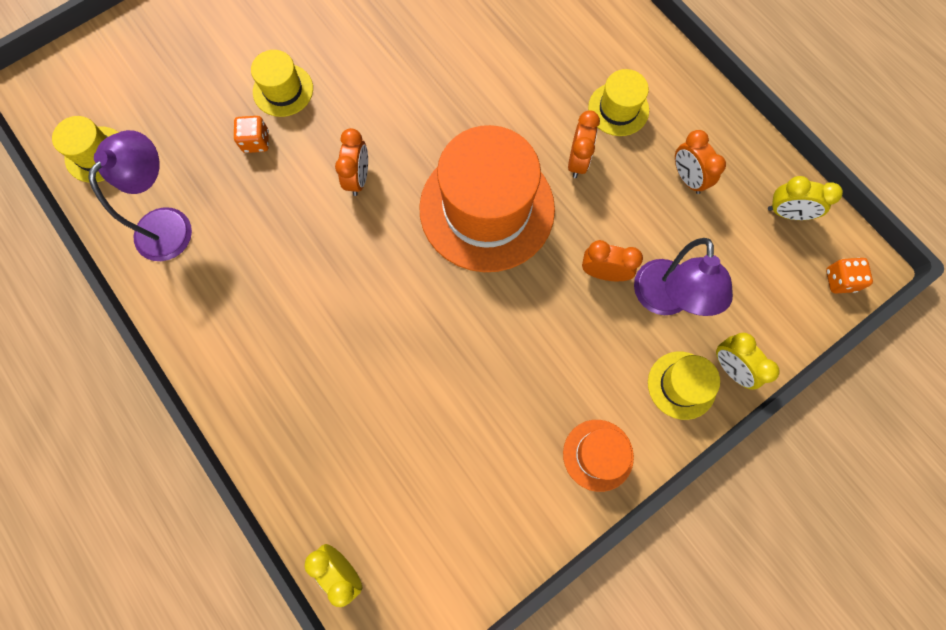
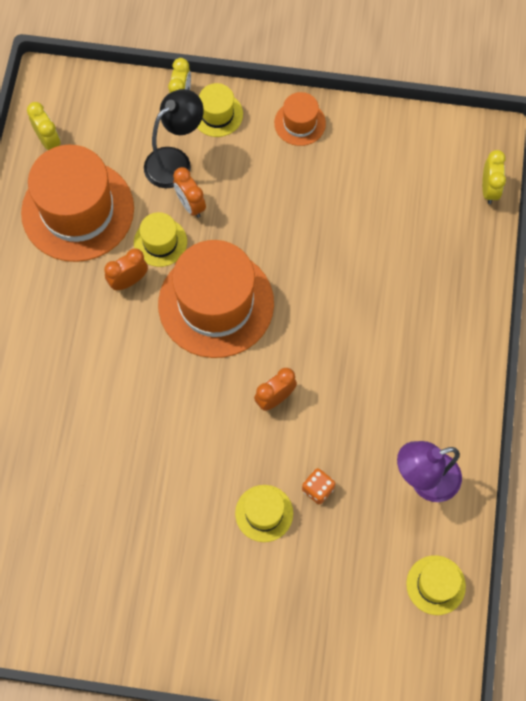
camera: 135 degrees left, 5 degrees down
(618, 109) = (64, 289): yellow hat -> yellow hat (160, 242)
(663, 300) = (175, 161): purple lamp -> black lamp
(687, 178) = (77, 210): orange clock -> orange hat
(840, 280) = (68, 84): orange dice -> none

